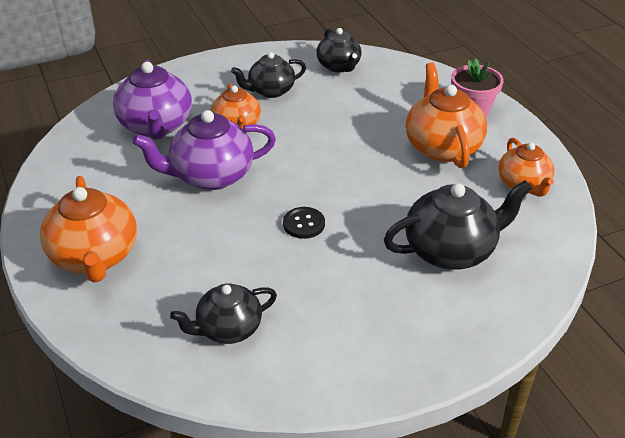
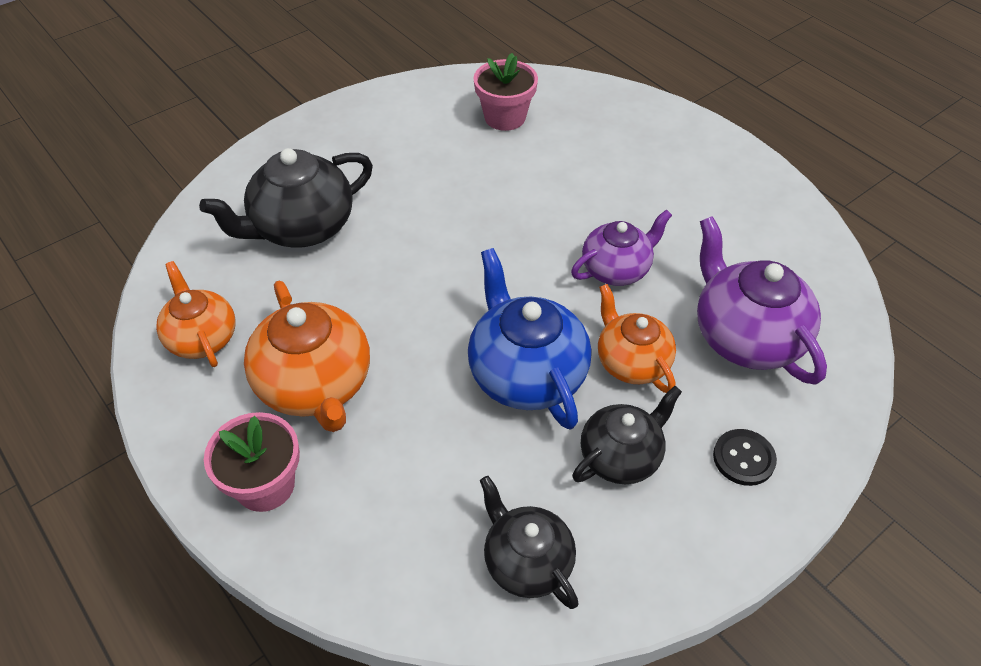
camera: 165 degrees right, 10 degrees up
(95, 257) = (671, 153): orange teapot -> none
(210, 176) = (616, 269): purple teapot -> purple teapot, size x0.64
(228, 329) = (505, 117): black teapot -> pink flower pot
(304, 224) = (474, 227): black button -> black button (743, 458)
(306, 131) = (526, 374): none -> blue teapot

